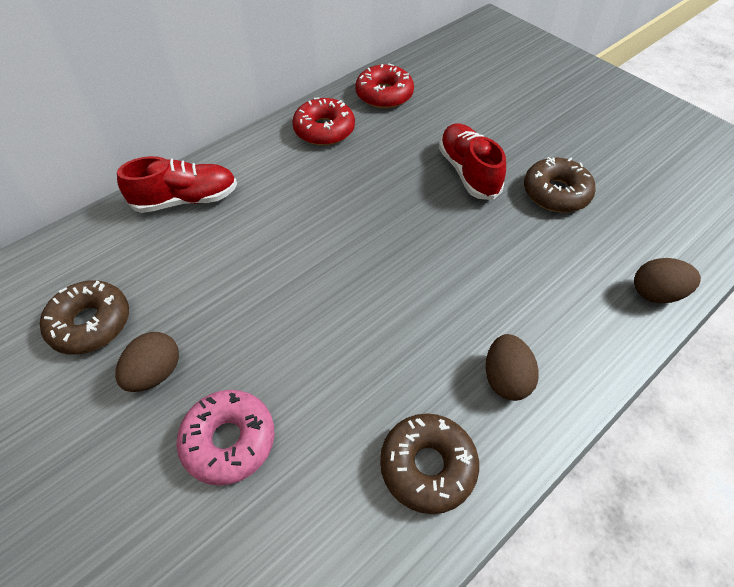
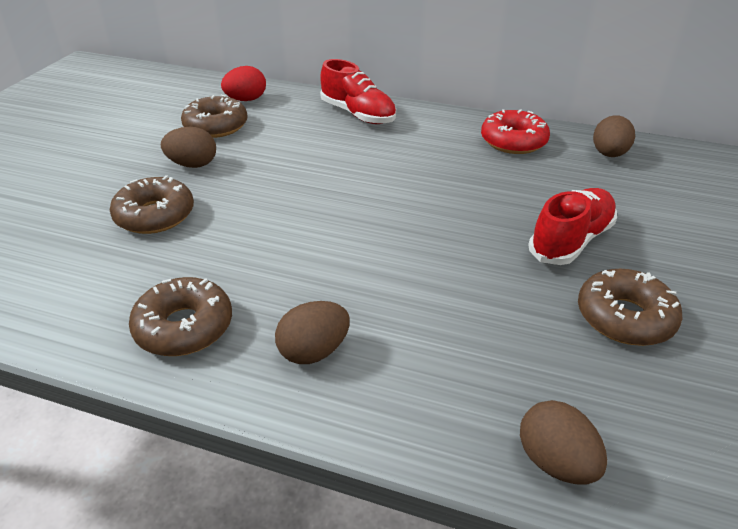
camera: 60 degrees right, 15 degrees down
(58, 274) = (246, 100): none -> red egg
(229, 440) = (155, 215): pink donut -> brown donut
(384, 95) = (608, 154): red donut -> brown egg

